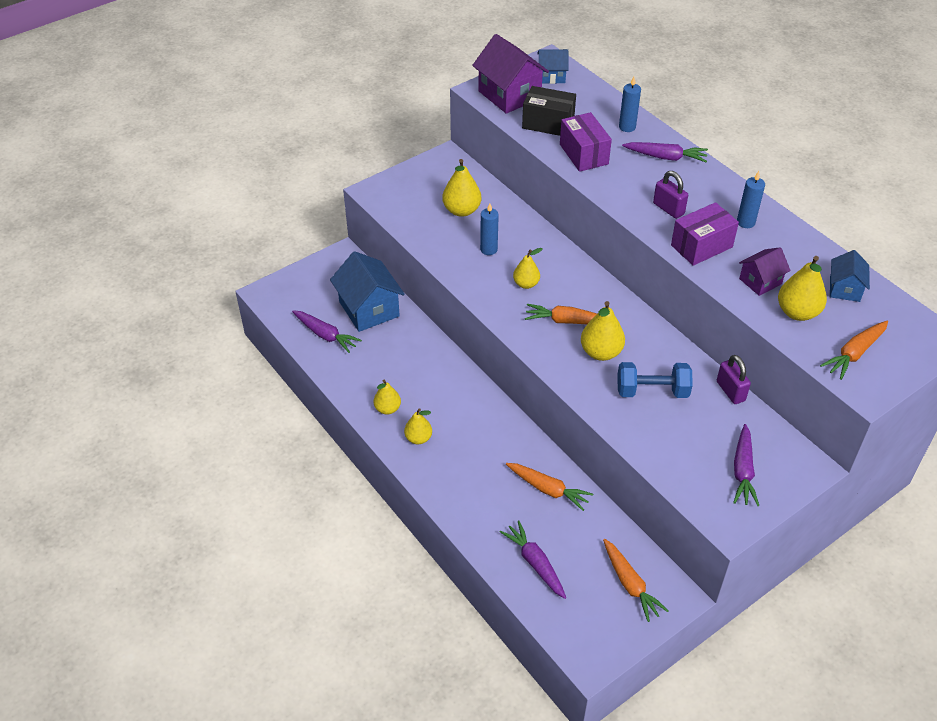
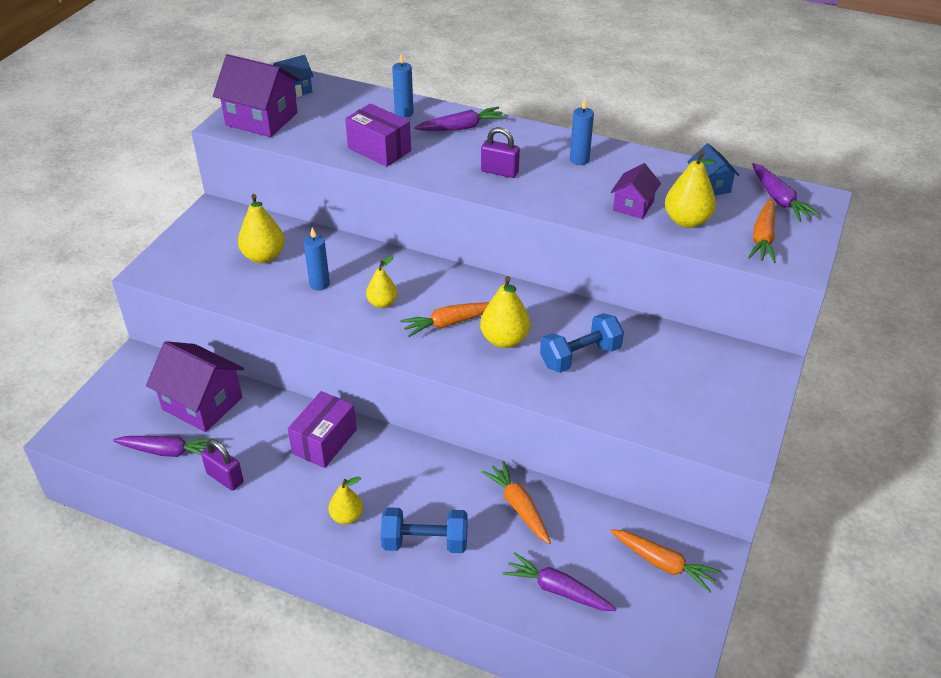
camera: 30 degrees left, 5 degrees down
(369, 309) = (202, 403): blue house -> purple house
(387, 409) = (291, 500): yellow pear -> none
(462, 483) = (425, 542): none -> blue dumbbell
(548, 123) = (322, 133): black box -> none
(548, 489) = (518, 507): orange carrot -> orange carrot turned 120 degrees counterclockwise
(701, 246) = (556, 194): purple box -> purple box (324, 441)
(730, 391) = (650, 326): purple padlock -> purple padlock (225, 478)
(743, 471) = (717, 395): purple carrot -> purple carrot (779, 200)

